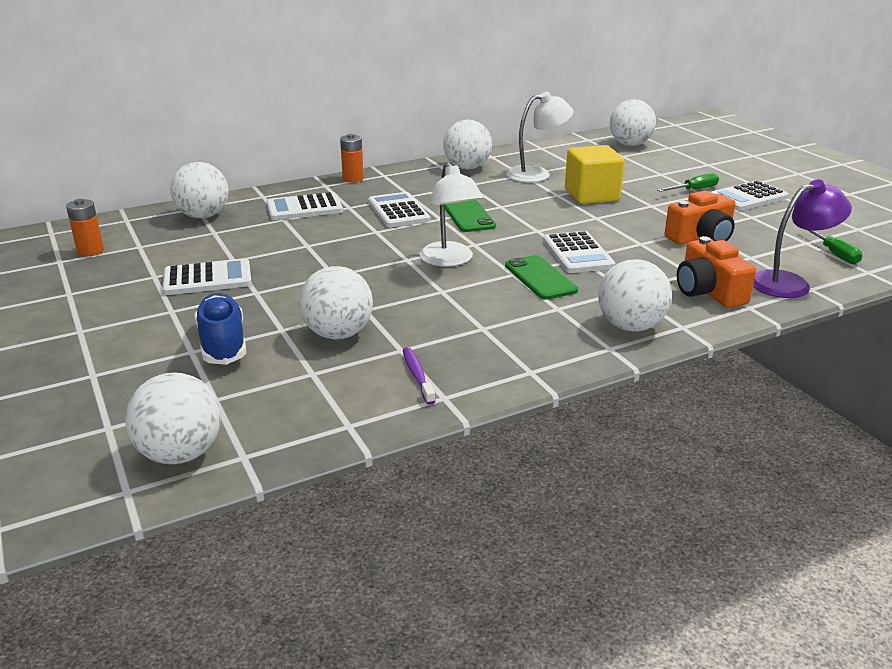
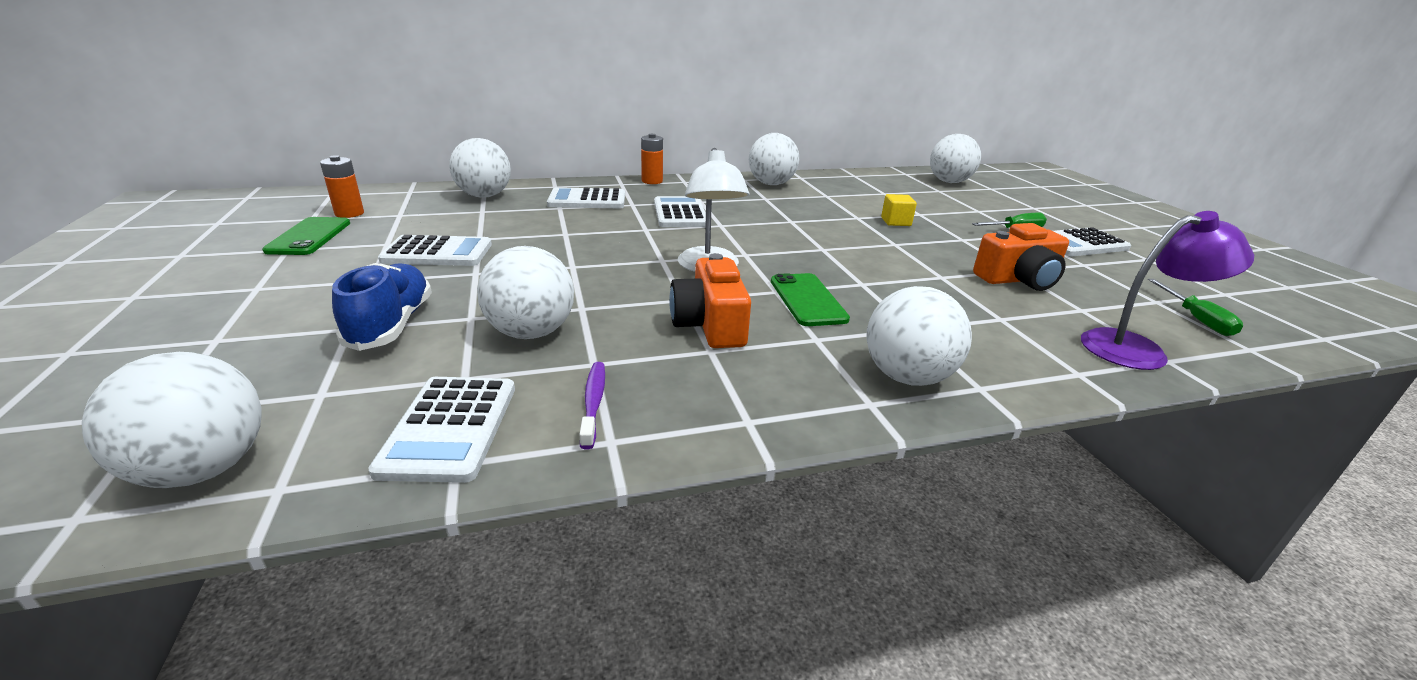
camera: 10 degrees right, 0 degrees up
(468, 216) = (752, 226): green phone -> green phone (309, 237)
(537, 174) = (842, 196): white lamp -> none
(577, 253) = (862, 278): white calculator -> white calculator (450, 428)
(591, 195) = (895, 222): yellow cube -> yellow cube, size x0.51
(708, 291) = (1022, 345): orange camera -> orange camera (710, 324)

